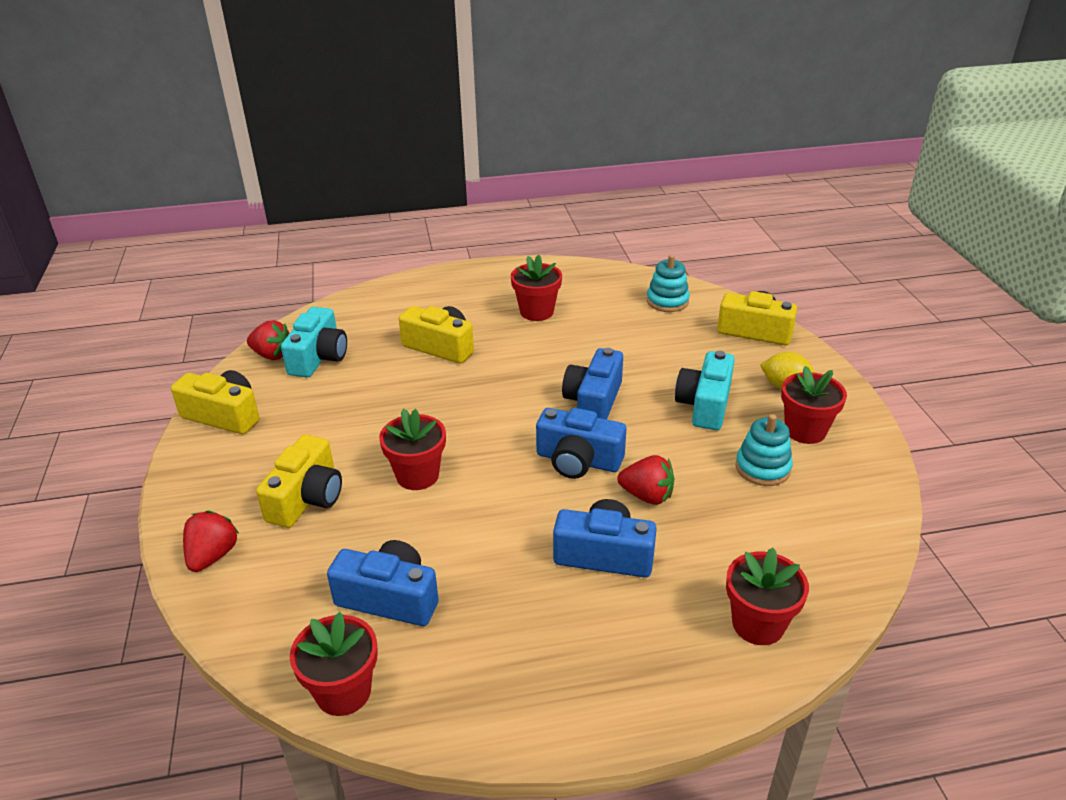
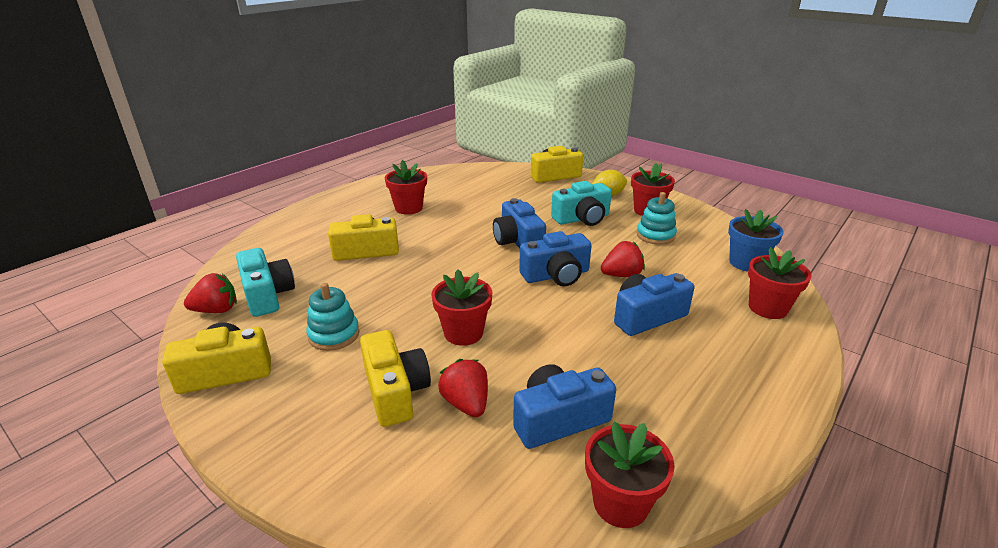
camera: 40 degrees left, 5 degrees down
(213, 556) = (367, 481): red strawberry -> red strawberry (466, 403)
(667, 301) = (484, 177): turquoise stacking toy -> turquoise stacking toy (334, 335)
(705, 405) = (582, 218): turquoise camera -> turquoise camera turned 90 degrees counterclockwise
(825, 560) = (746, 263): none -> blue flower pot

